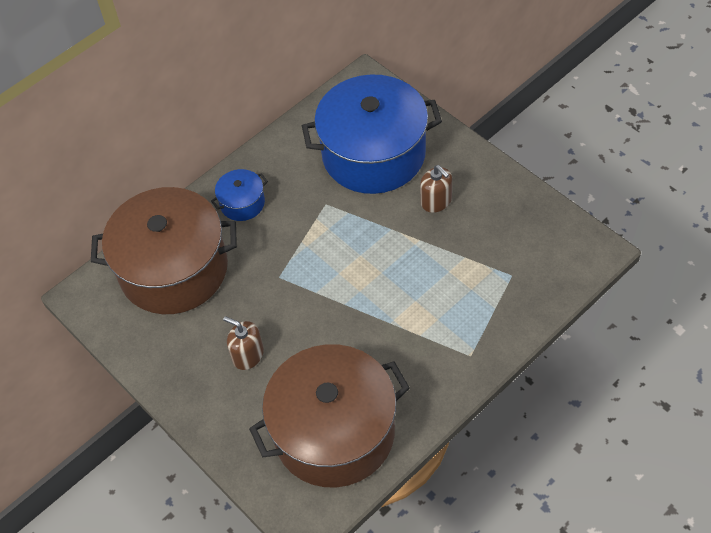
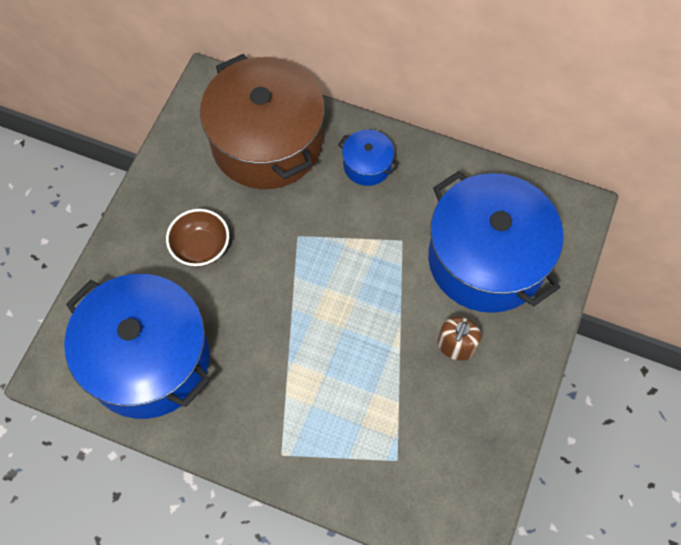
camera: 60 degrees right, 10 degrees up
(248, 355) = (201, 247): brown soap dispenser -> brown bowl
(334, 432) = (148, 359): brown pot -> blue pot

